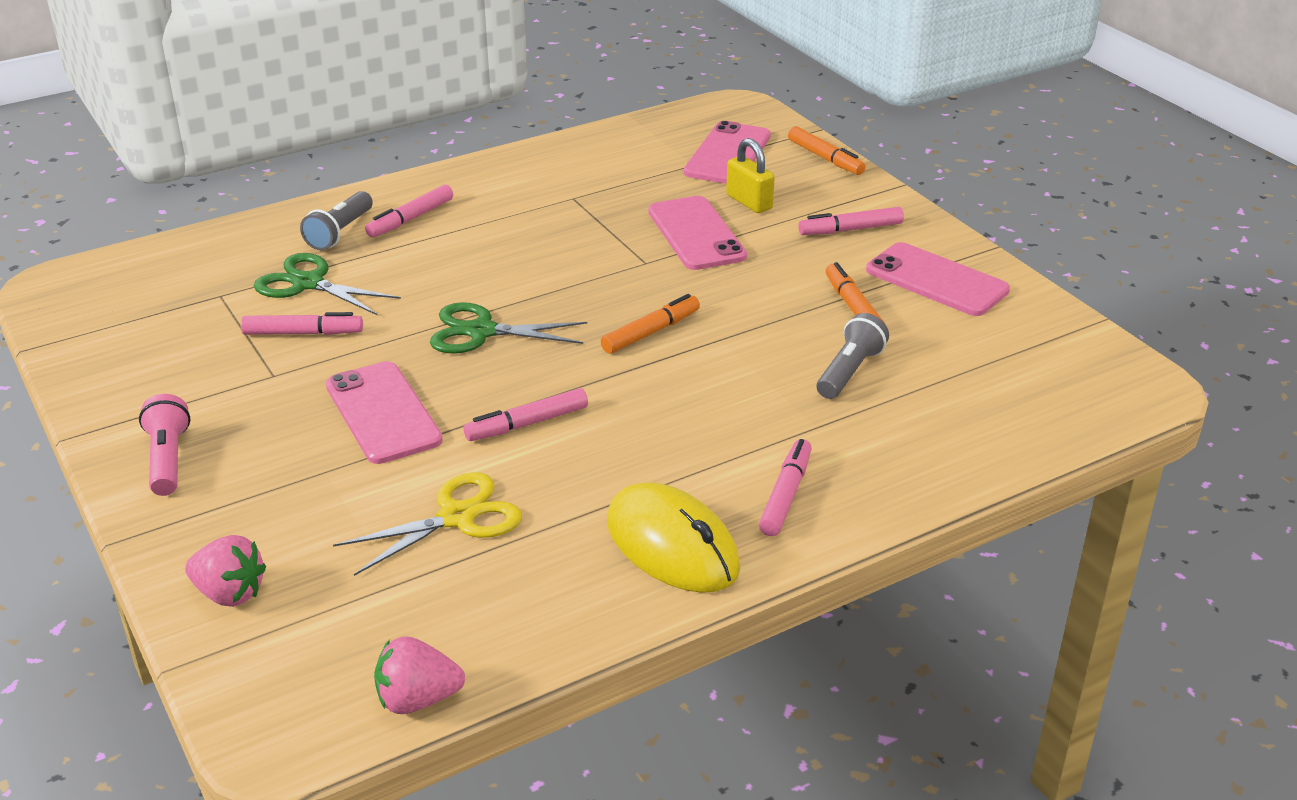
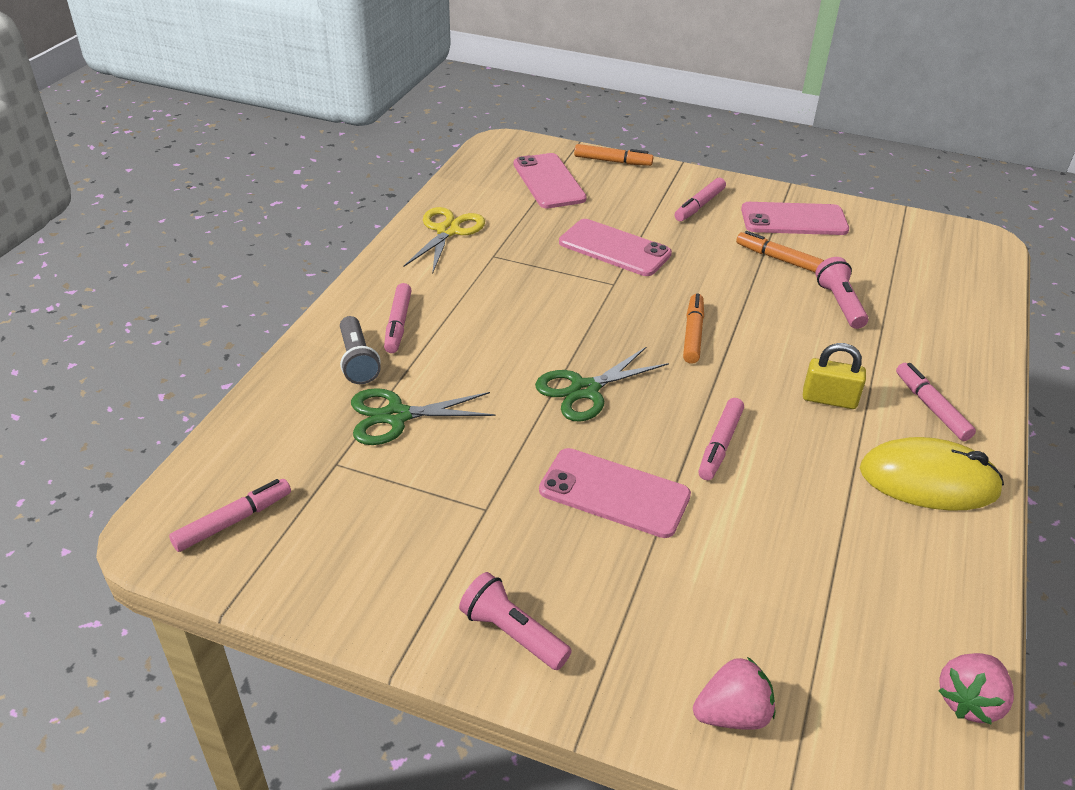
camera: 40 degrees left, 5 degrees up
(303, 333) = (456, 461): pink marker -> pink marker (233, 521)
(457, 517) = (784, 544): yellow scissors -> yellow scissors (448, 231)
(749, 202) = (612, 211): yellow padlock -> yellow padlock (829, 399)
(849, 371) = (839, 304): grey flashlight -> pink flashlight

